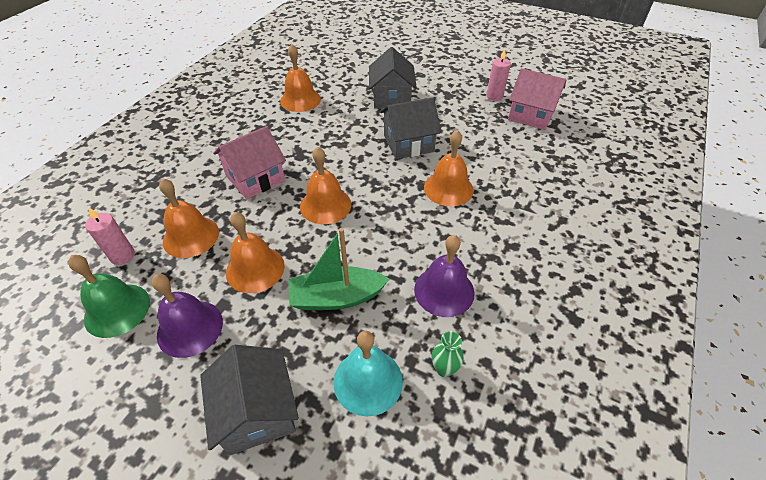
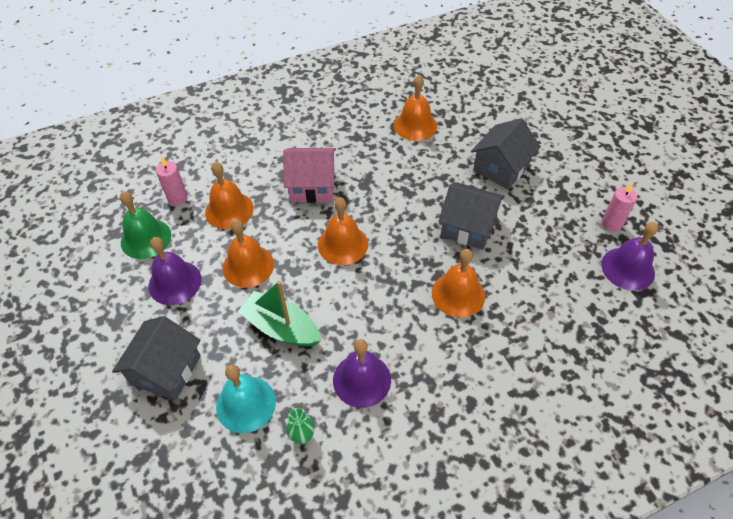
camera: 40 degrees right, 5 degrees up
(531, 115) = (628, 268): pink house -> purple bell

